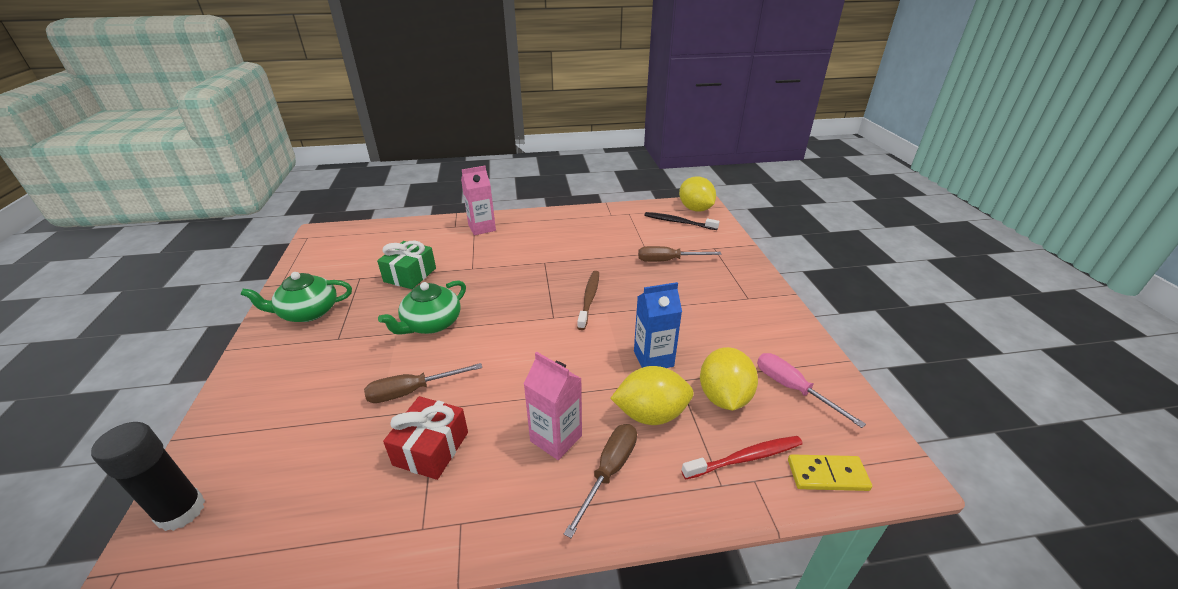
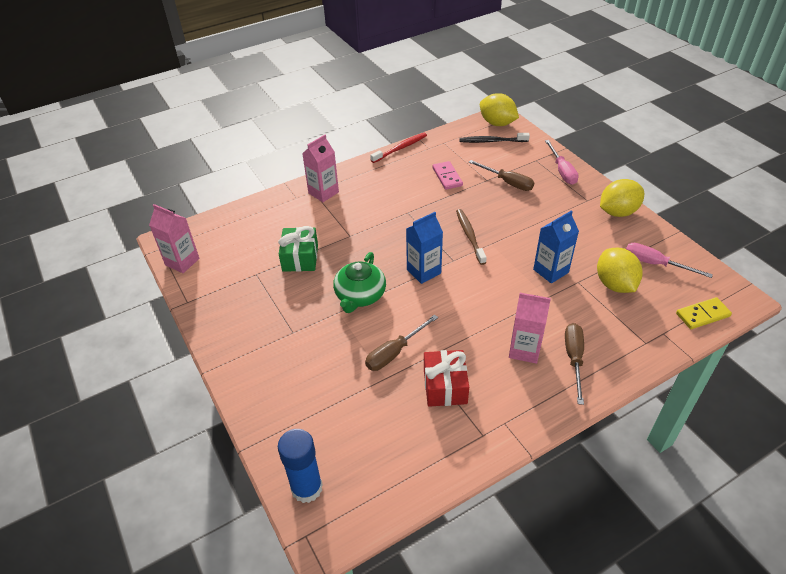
camera: 20 degrees left, 10 degrees up
(181, 511) = (307, 488): black glue stick -> blue glue stick
(308, 312) = (242, 318): green teapot -> none
(312, 252) = (182, 262): none -> pink carton
(513, 319) = (424, 271): none -> blue carton
(609, 242) = (447, 177): none -> pink domino
(651, 414) = (575, 312): yellow lemon -> yellow lemon (617, 212)
(668, 260) = (507, 182): brown screwdriver -> brown screwdriver turned 120 degrees counterclockwise
(736, 264) = (562, 171): none -> pink screwdriver
(745, 458) = (650, 321): red toothbrush -> red toothbrush (400, 148)

